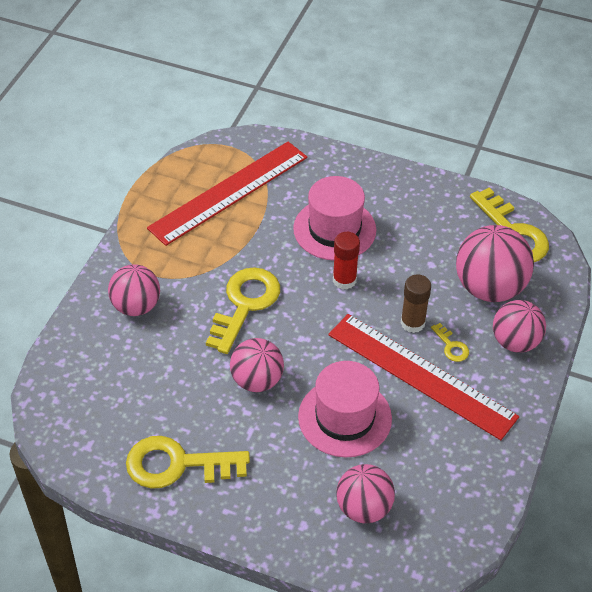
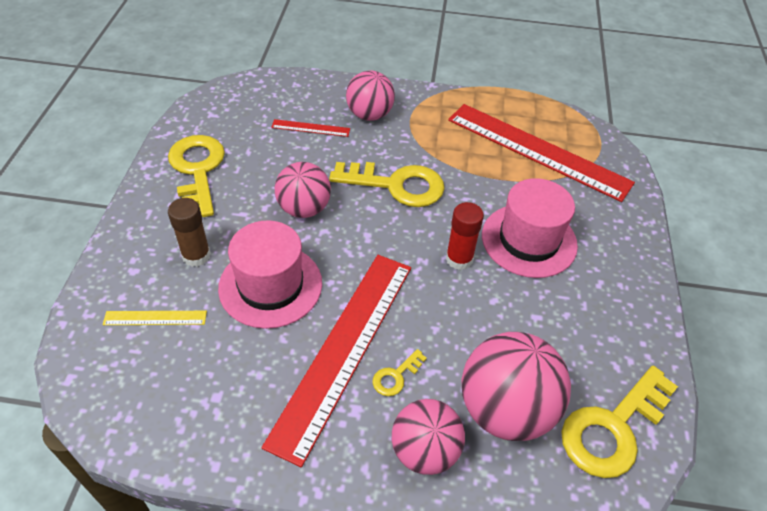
camera: 75 degrees right, 0 degrees up
(141, 359) = (310, 128): none -> red ruler
(363, 508) = (155, 318): pink ball -> yellow ruler
(412, 323) = (419, 331): brown glue stick -> brown glue stick (196, 255)

